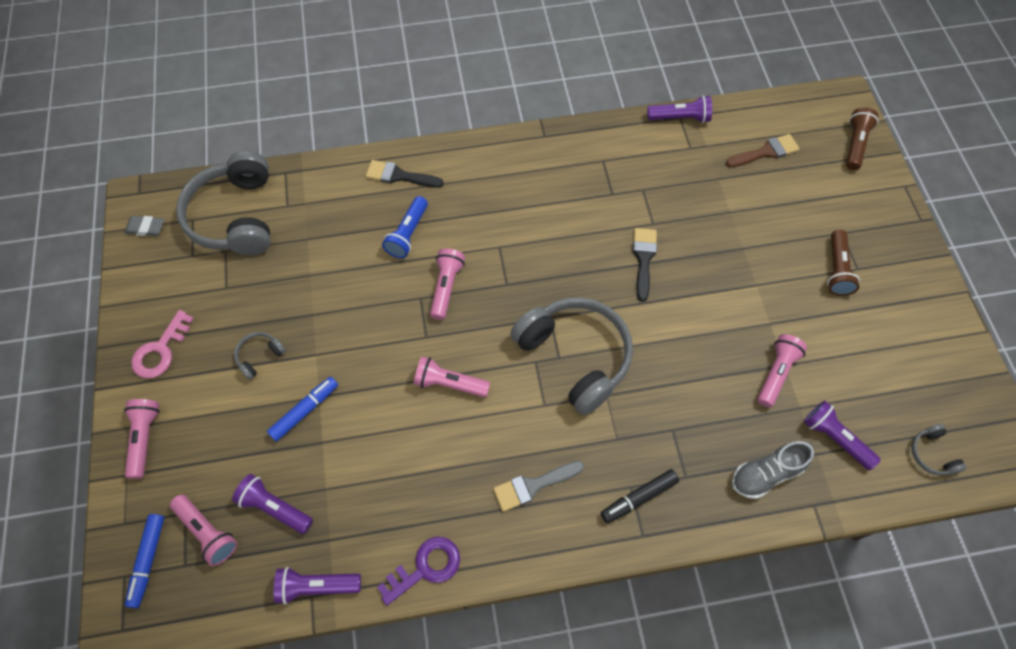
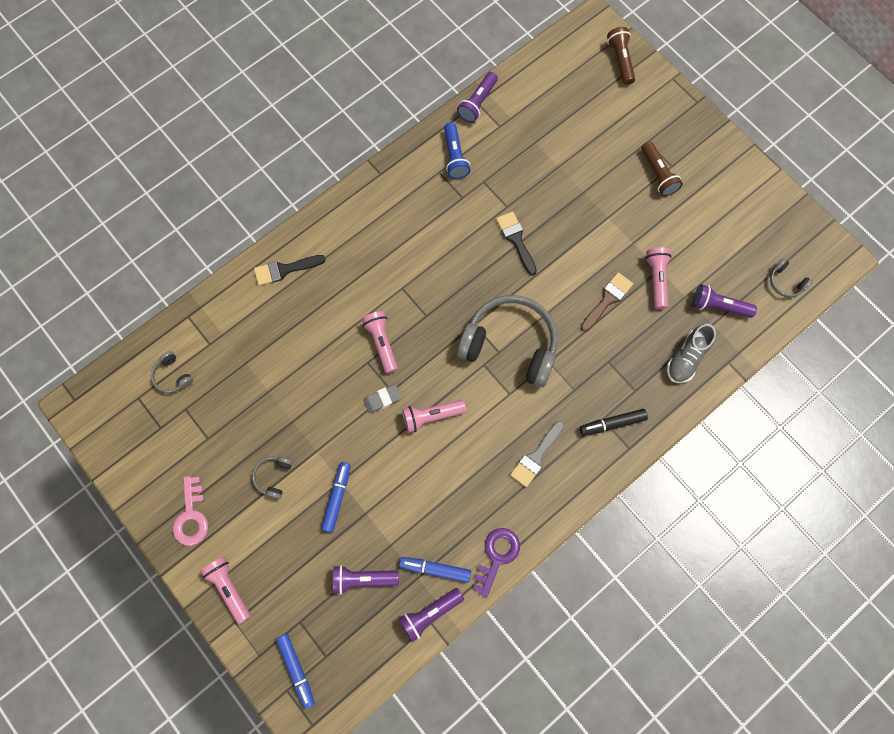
camera: 30 degrees left, 10 degrees up
(146, 228) = (103, 426): grey eraser -> grey eraser (382, 399)
(208, 532) = (326, 624): pink flashlight -> none
(235, 216) = (172, 376): grey headphones -> grey headphones, size x0.41
(353, 542) = (435, 569): none -> blue marker
(408, 234) = (324, 315): blue flashlight -> blue flashlight (455, 157)
(638, 498) = (612, 423): black marker -> black marker turned 45 degrees clockwise
(680, 118) = (477, 103): purple flashlight -> purple flashlight turned 150 degrees clockwise
(766, 152) = (558, 101): brown brush -> brown brush (607, 300)

